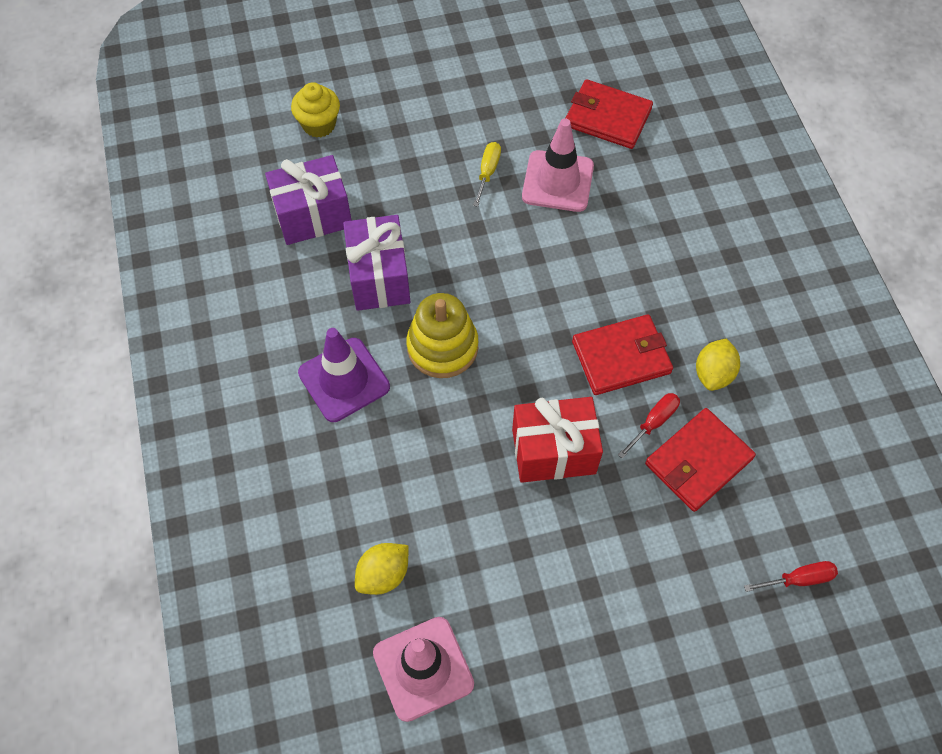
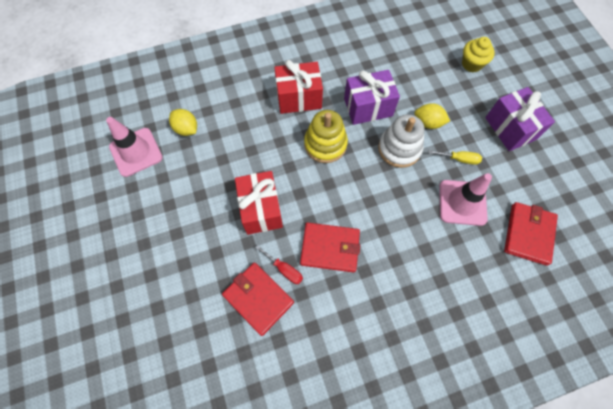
camera: 85 degrees right, 5 degrees up
(313, 215) = (404, 70): purple gift -> purple gift (510, 128)
(344, 380) = (299, 98): purple traffic cone -> red gift
(462, 245) = (399, 149): none -> white stacking toy
(621, 357) = (330, 248): red wallet -> red wallet turned 60 degrees counterclockwise
(713, 374) = (324, 310): yellow lemon -> yellow lemon (428, 123)
(799, 579) = (177, 364): red screwdriver -> none

